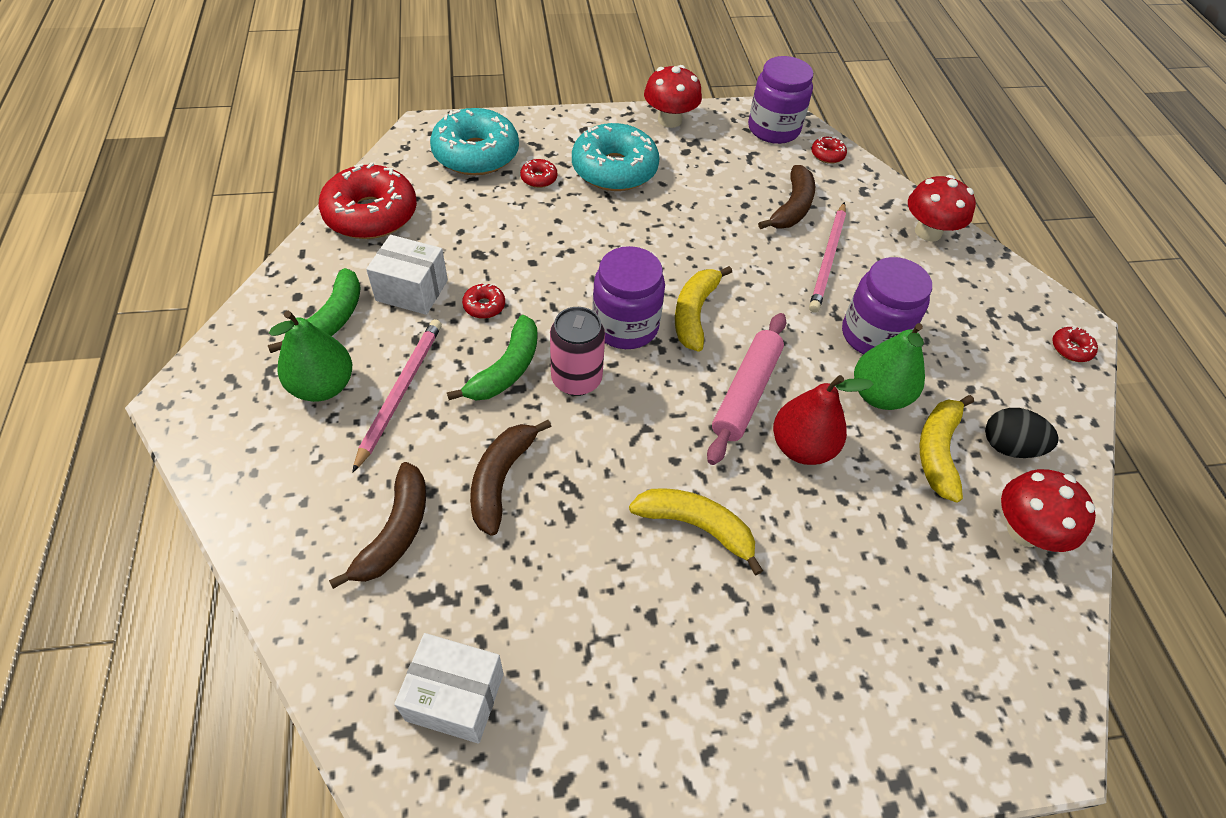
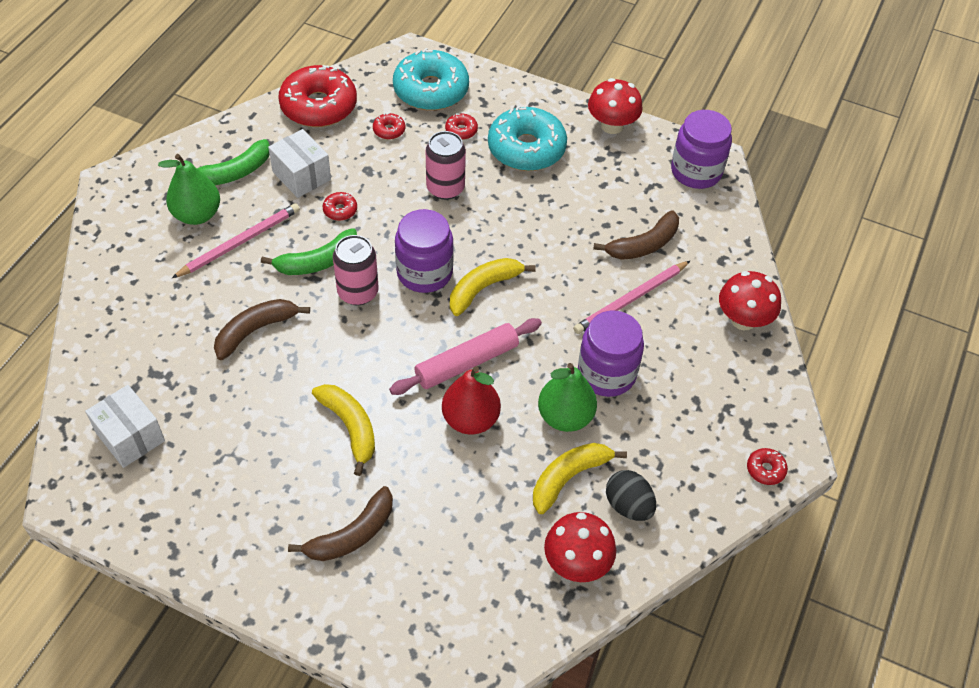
camera: 35 degrees right, 0 degrees up
(395, 532) = (170, 327): brown banana -> brown banana (352, 534)
(572, 237) = (445, 188): none -> pink can
(827, 155) = (721, 215): red donut -> red donut (389, 130)

